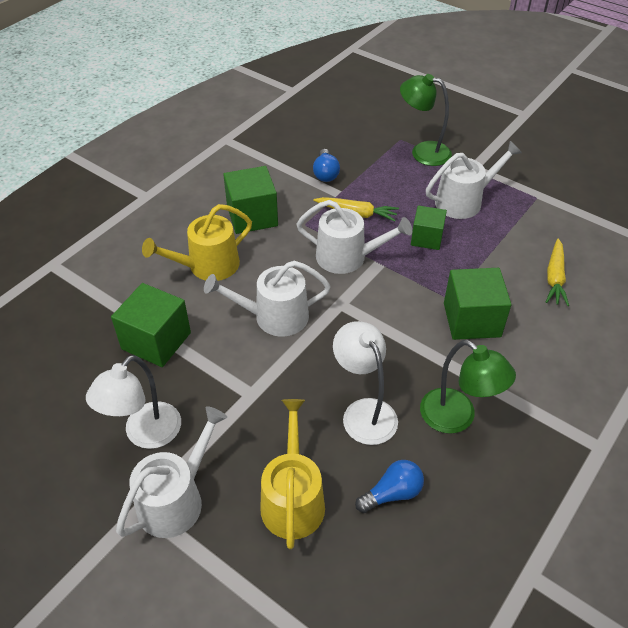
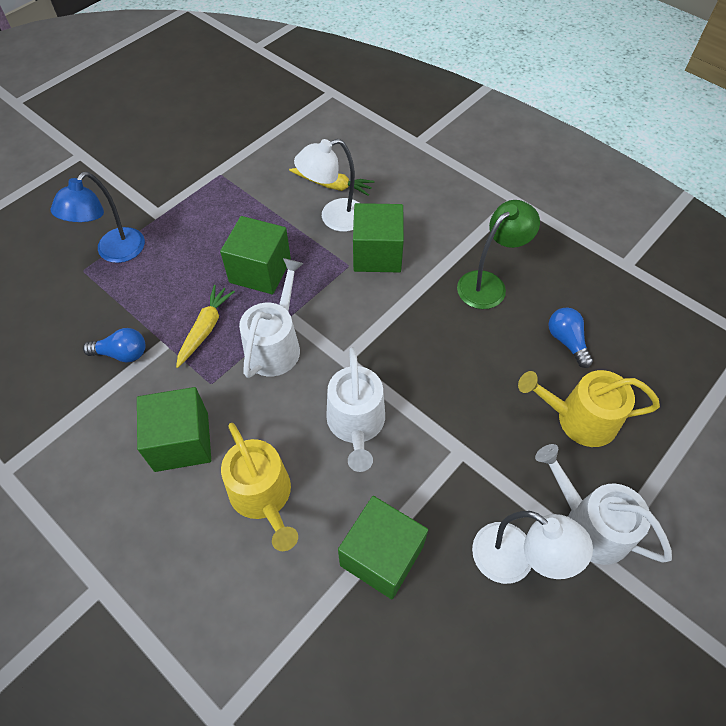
camera: 85 degrees left, 10 degrees up
(364, 412) = (483, 352): white lamp -> white lamp (334, 218)
(422, 152) = (114, 252): green lamp -> blue lamp
(426, 238) = (260, 271): green cube -> green cube, size x1.54
(463, 201) = (210, 231): white watering can -> none

